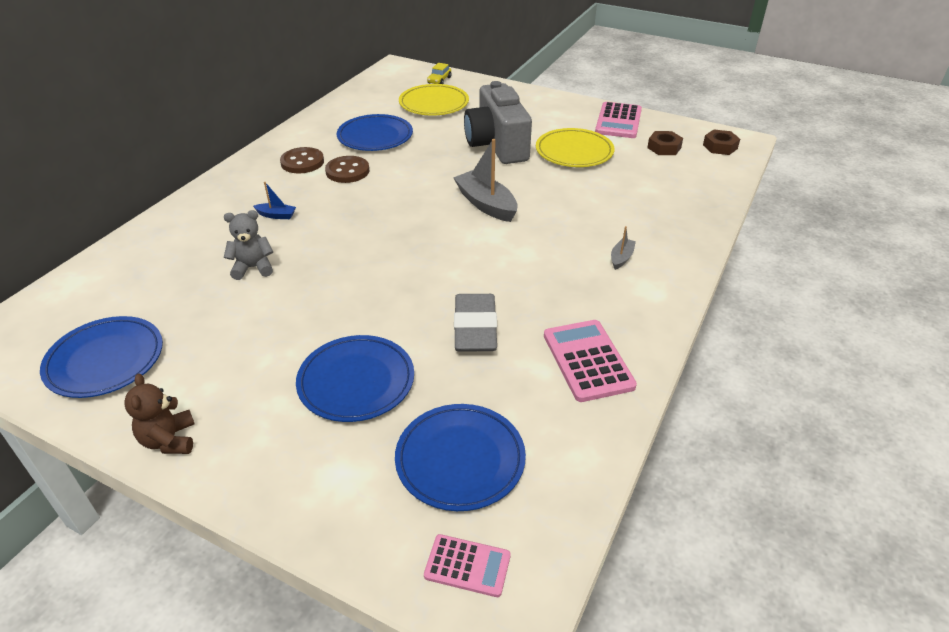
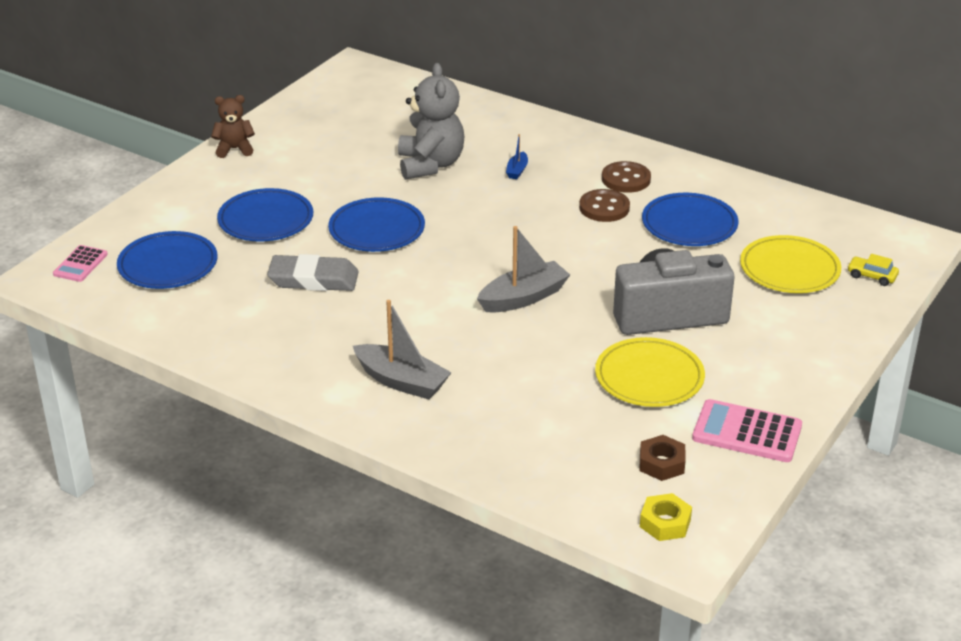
camera: 95 degrees right, 5 degrees down
(105, 360) = (325, 115): blue plate -> blue plate (377, 230)
(253, 268) = (430, 165): grey teddy bear -> grey teddy bear, size x1.76
(587, 360) = (251, 337): pink calculator -> none
(621, 258) = (402, 381): grey boat -> grey boat, size x2.02
(720, 147) = (665, 523): brown nut -> yellow nut

